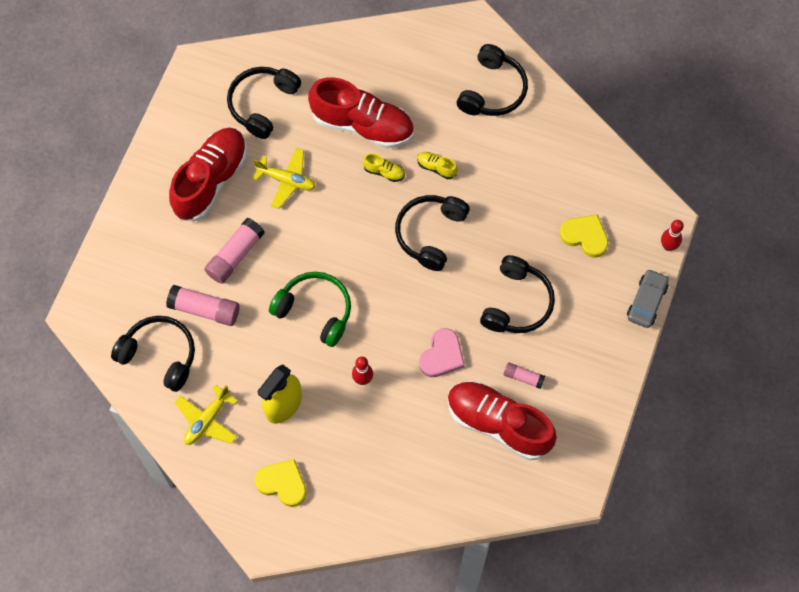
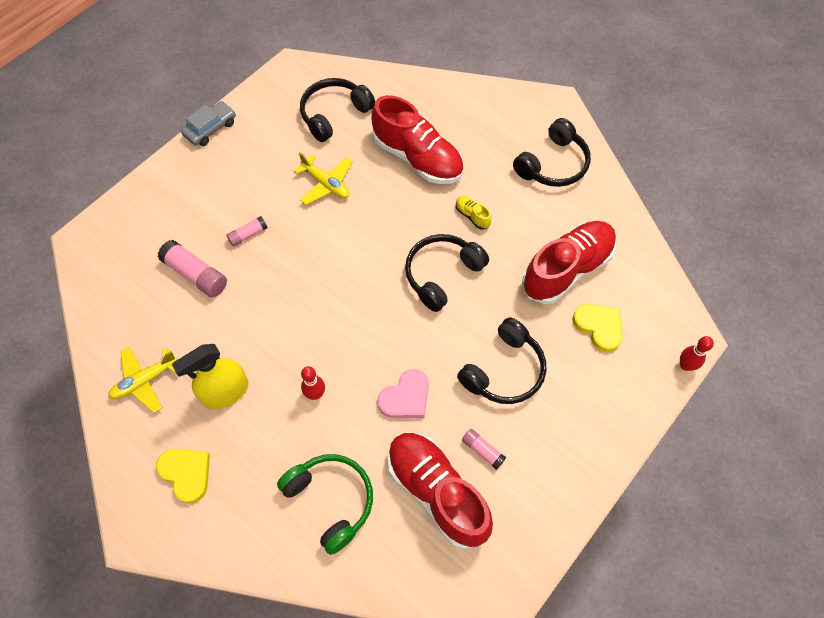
camera: 20 degrees right, 5 degrees down
(160, 355) = (133, 303): black headphones -> none
(211, 181) = (258, 163): red shoe -> red shoe (567, 269)
(235, 255) = (248, 235): pink glue stick -> pink glue stick, size x0.57
(315, 311) = (298, 310): green headphones -> green headphones (331, 500)
(384, 172) = (420, 204): yellow shoe -> none
(646, 301) = (644, 415): grey car -> grey car (210, 128)

